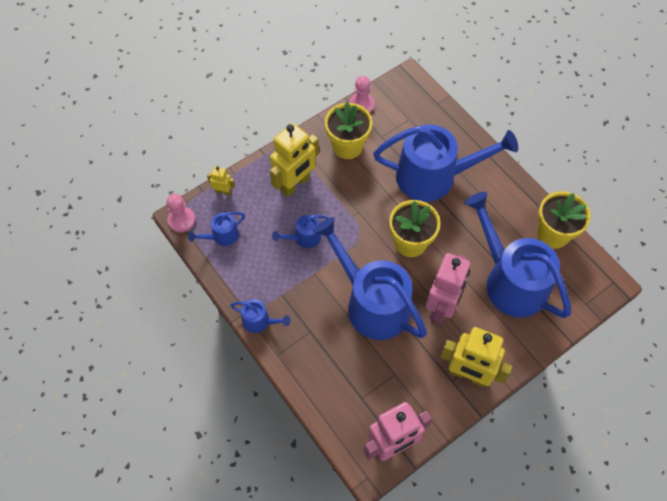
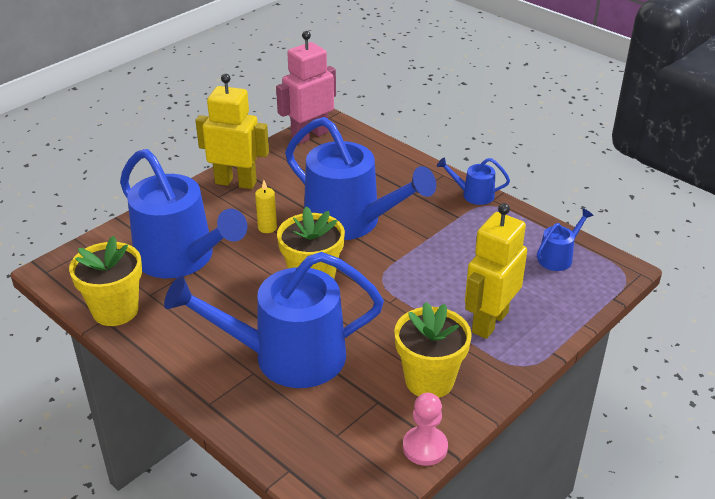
camera: 170 degrees right, 25 degrees down
(181, 220) = (619, 266): pink pawn -> none
(223, 191) = (584, 301): yellow robot -> none
(304, 238) = (452, 268): blue watering can -> none
(441, 306) = (267, 228): pink robot -> yellow candle

